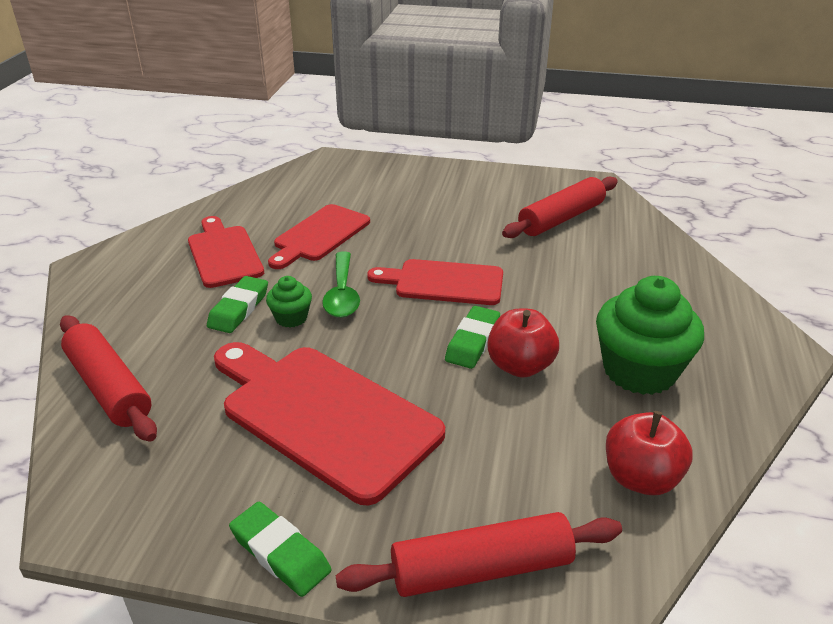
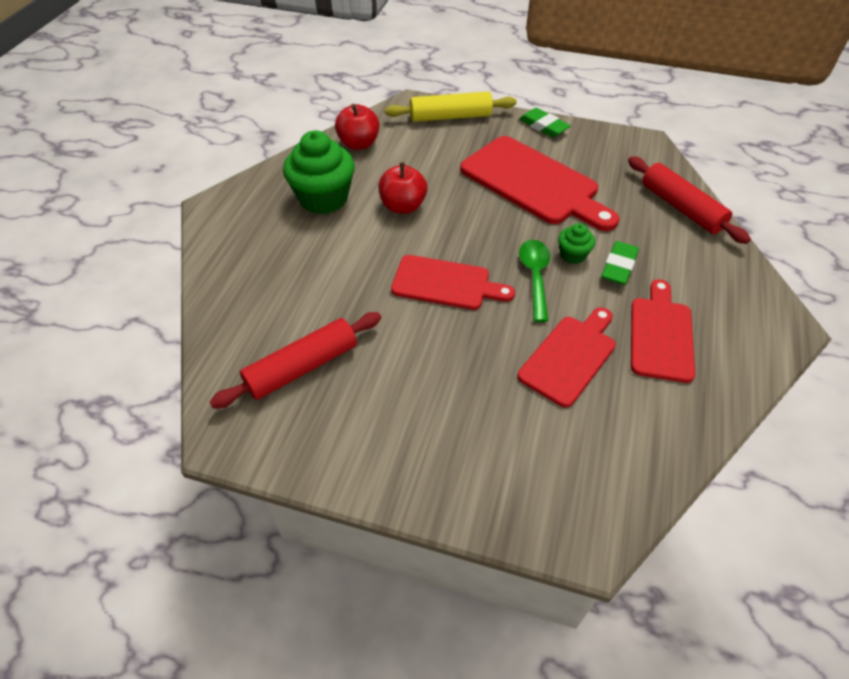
camera: 175 degrees left, 15 degrees up
(224, 254) = (661, 334): red cutting board -> red cutting board turned 150 degrees counterclockwise
(473, 341) = (431, 226): green eraser -> none
(481, 568) = (450, 117): red rolling pin -> yellow rolling pin

